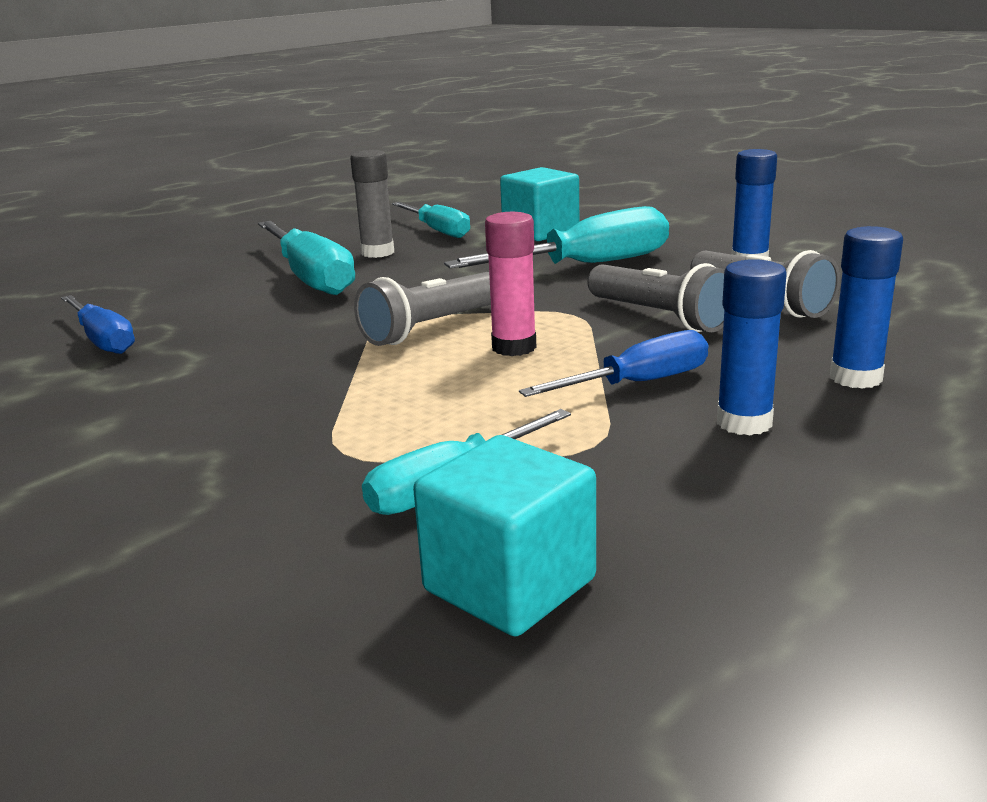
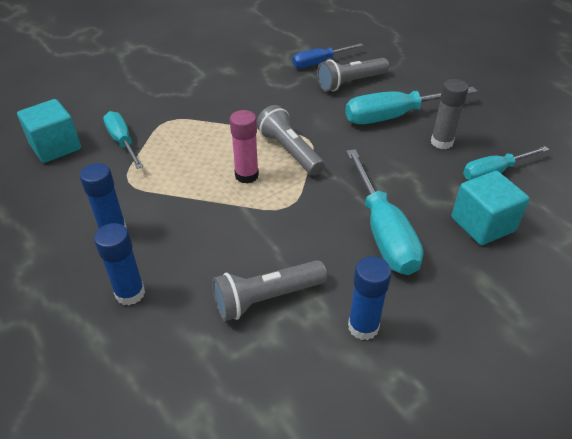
camera: 100 degrees right, 20 degrees up
(638, 383) = (177, 208): blue screwdriver -> none
(659, 317) = (263, 240): grey flashlight -> grey flashlight (350, 83)

